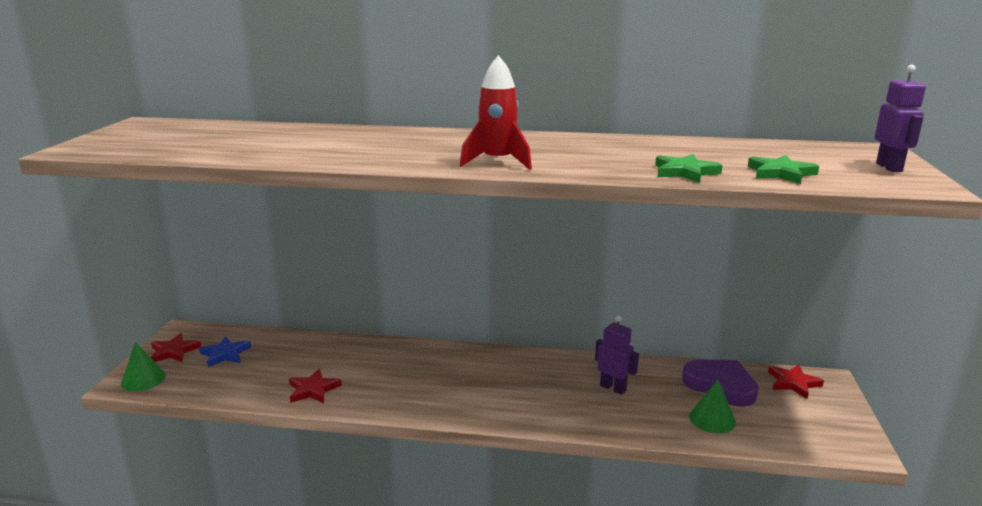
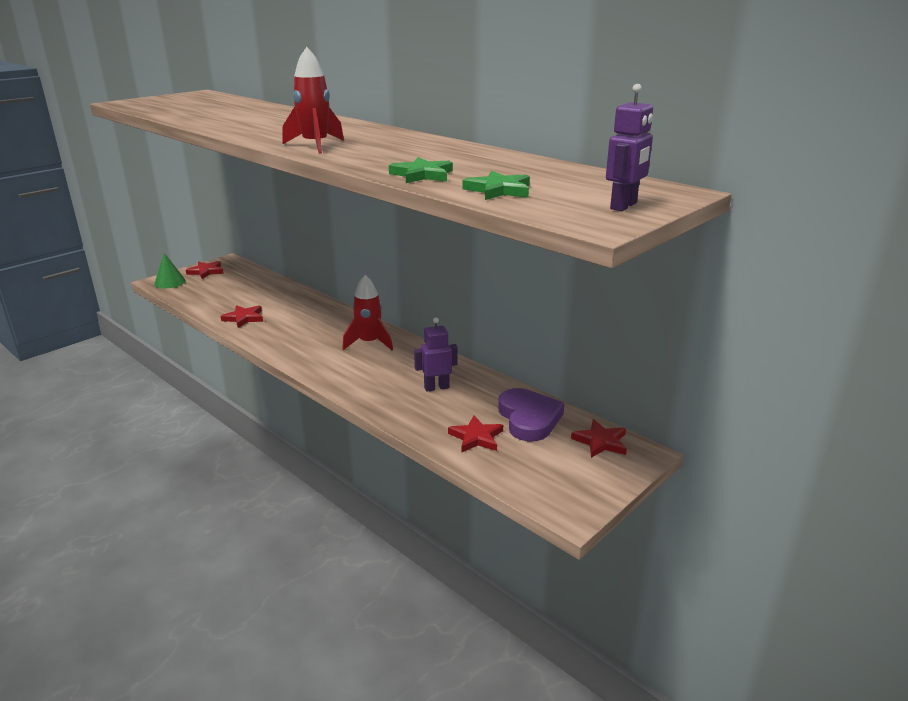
camera: 35 degrees right, 5 degrees up
(225, 354) = (229, 282): blue star -> none
(488, 368) = (369, 343): none -> red rocket
(613, 388) = (436, 387): purple robot -> purple robot turned 90 degrees counterclockwise
(712, 419) = (476, 437): green cone -> red star

